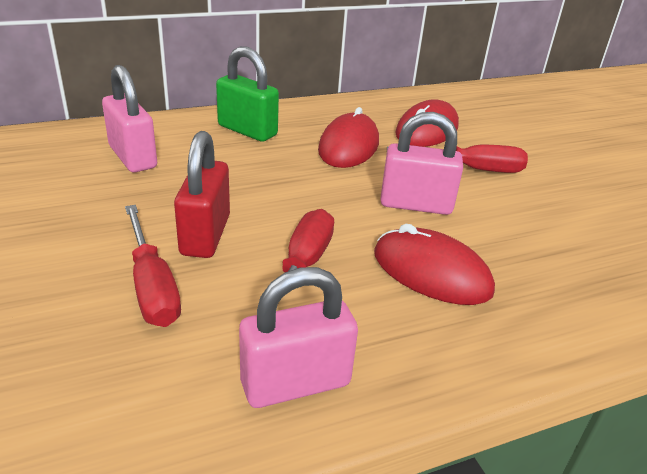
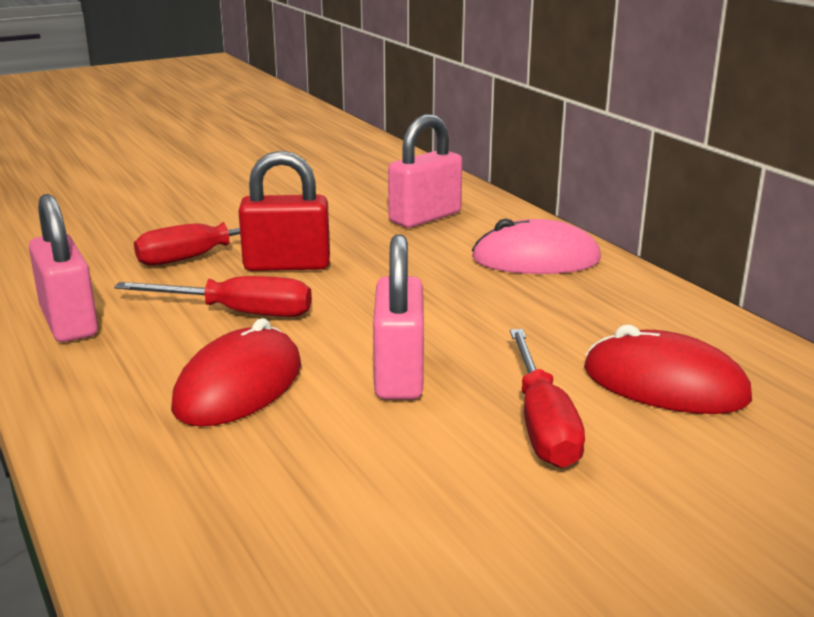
camera: 85 degrees right, 10 degrees down
(247, 130) = (536, 259): green padlock -> pink mouse
(349, 146) = (544, 322): red mouse -> none

